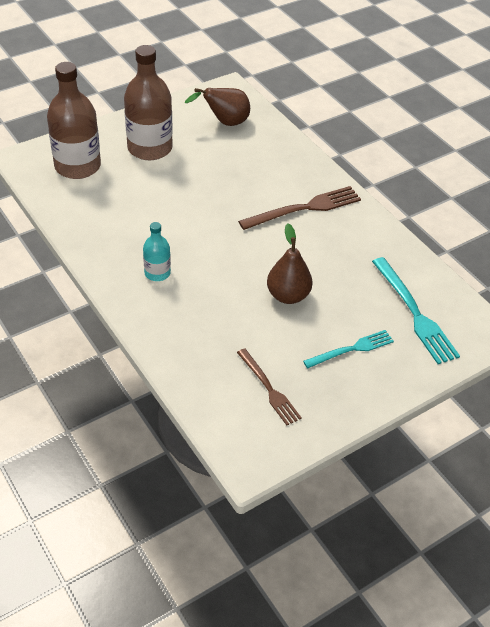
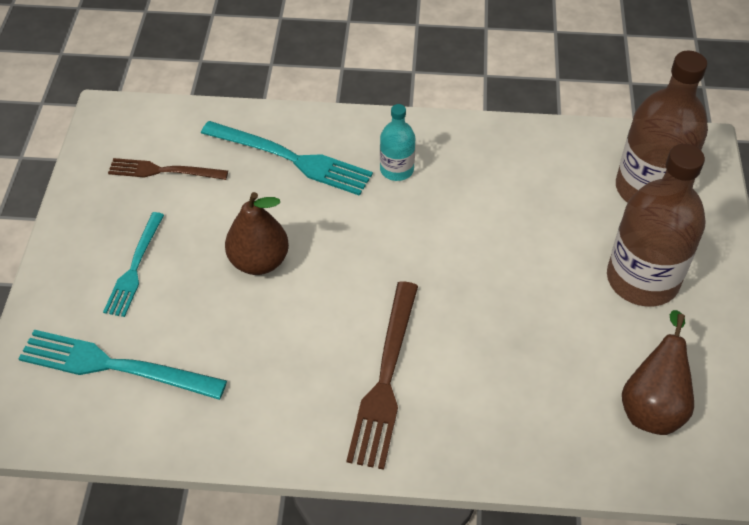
camera: 130 degrees right, 5 degrees up
(195, 328) = (290, 159): none -> turquoise fork

